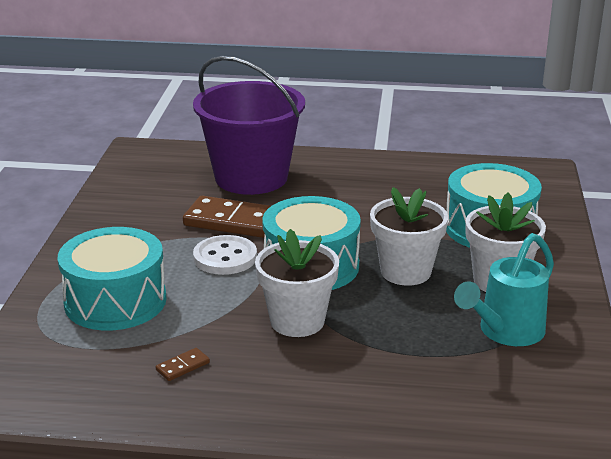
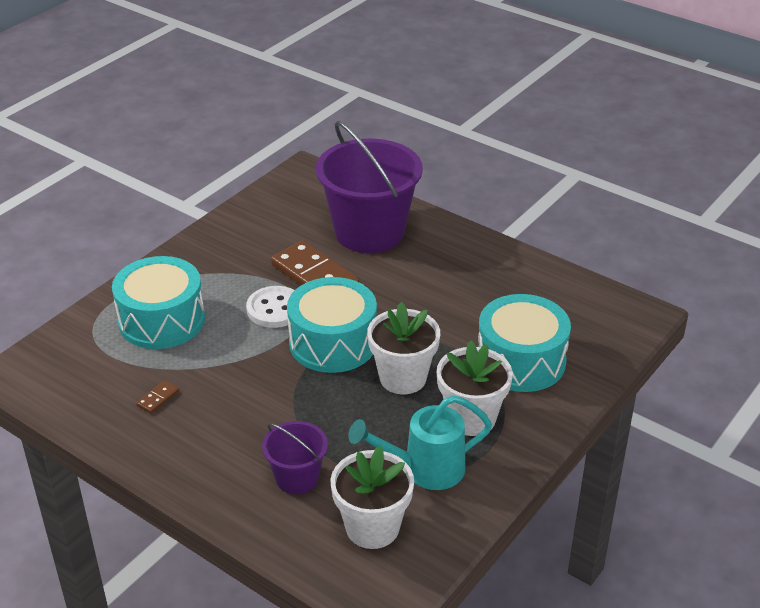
camera: 30 degrees right, 10 degrees up
(182, 366) = (158, 398): brown domino -> brown domino turned 45 degrees counterclockwise
(297, 321) = (273, 391): white flower pot -> white flower pot (372, 527)
(399, 381) = (297, 478): none -> purple bucket

